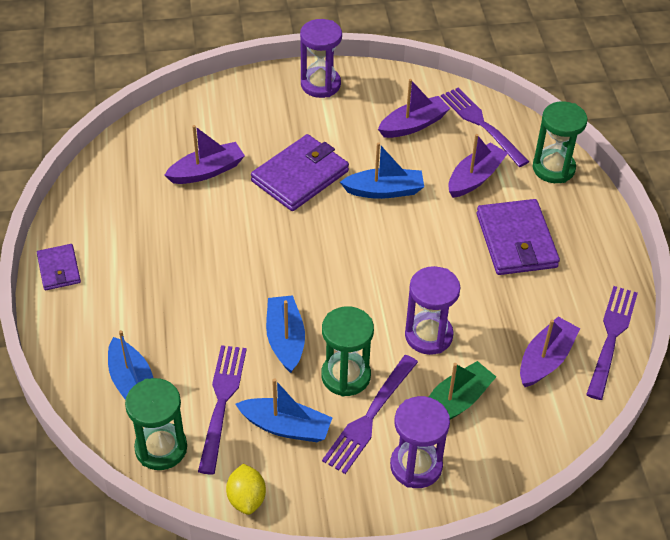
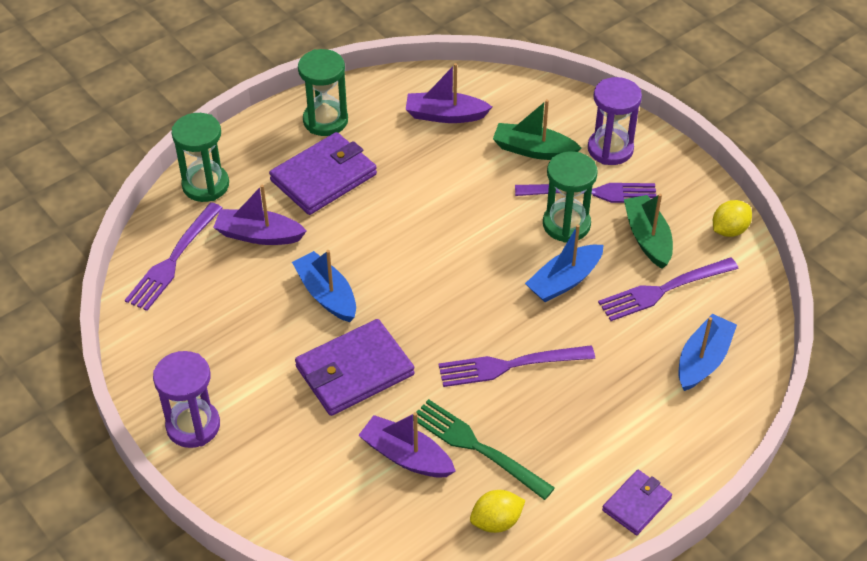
camera: 120 degrees left, 0 degrees up
(117, 191) = (496, 521): none -> yellow lemon
(161, 448) = (740, 305): green hourglass -> green hourglass (325, 120)
(180, 209) = (477, 447): none -> green fork
(285, 427) = (647, 238): blue boat -> green boat
(300, 176) = (354, 371): purple wallet -> purple wallet turned 45 degrees counterclockwise
(413, 125) = (210, 314): purple boat -> none
(428, 335) = (480, 191): purple hourglass -> none
(611, 338) = (391, 87): purple fork -> purple fork (510, 365)

